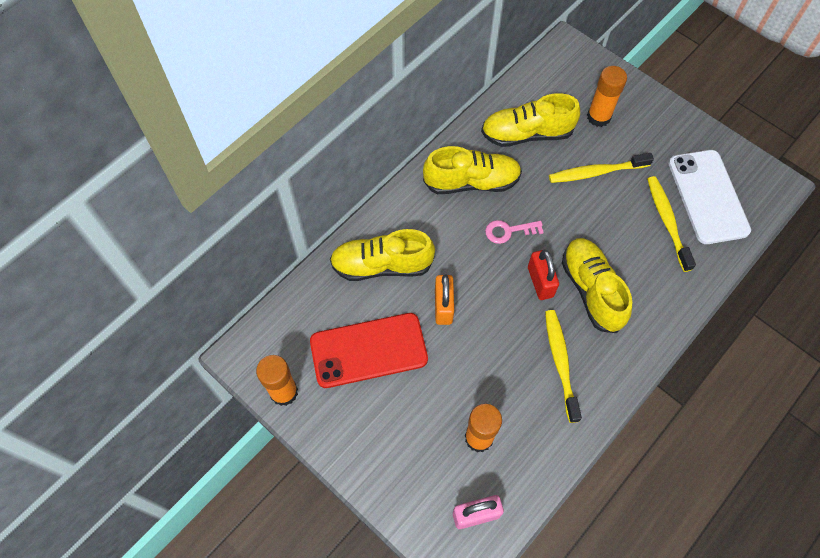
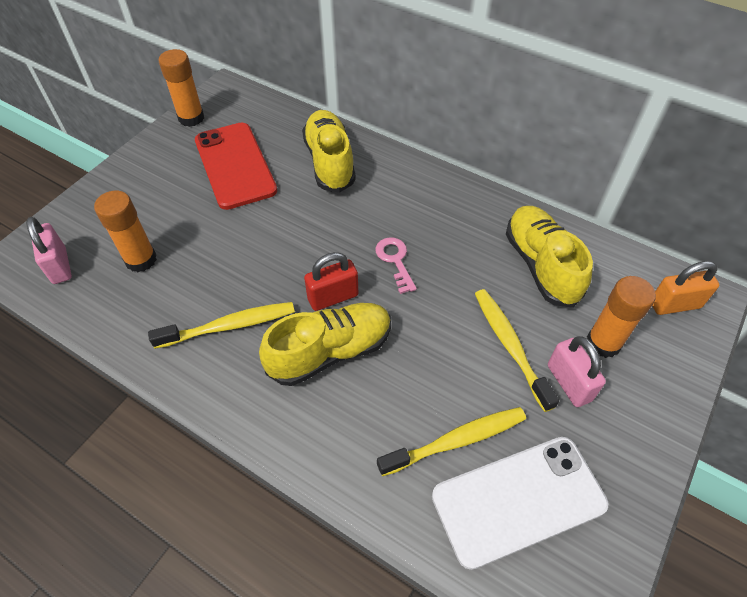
camera: 80 degrees right, 10 degrees down
(443, 306) = (289, 214): orange padlock -> orange padlock (674, 304)
(471, 182) = (452, 220): yellow shoe -> none
(628, 146) = (569, 383): none -> pink padlock

